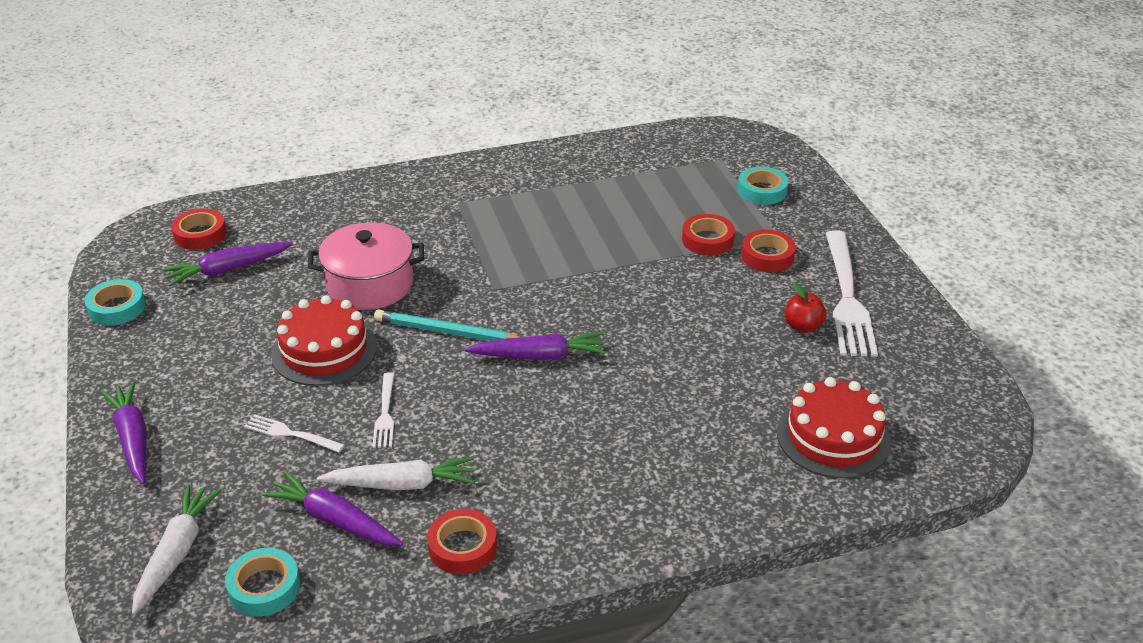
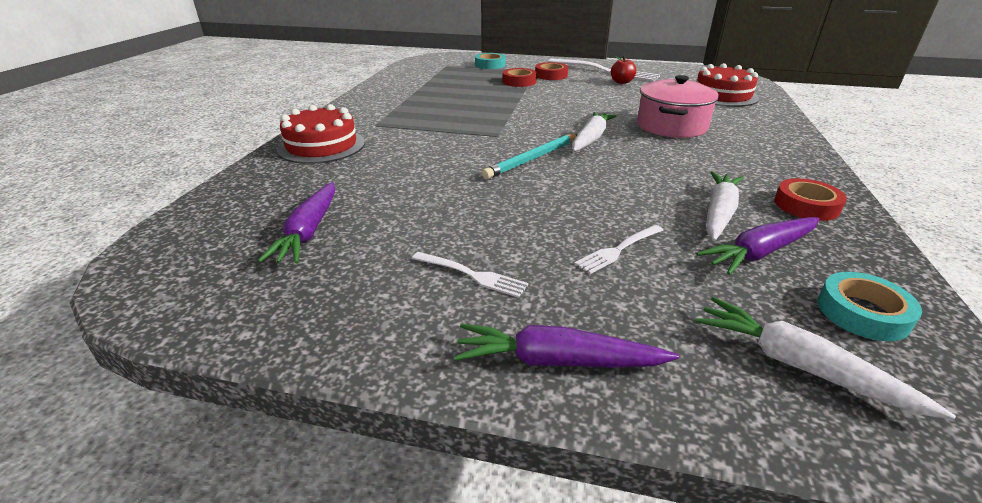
camera: 60 degrees left, 5 degrees down
(117, 307) = (265, 322): turquoise tape -> none
(200, 234) = (217, 235): red tape -> none
(324, 350) = (504, 209): red cake -> red cake (322, 146)
(370, 284) = (433, 173): pink pot -> pink pot (671, 126)
(385, 413) = (618, 201): white fork -> white fork (472, 275)
(539, 356) = (591, 139): purple carrot -> white carrot

